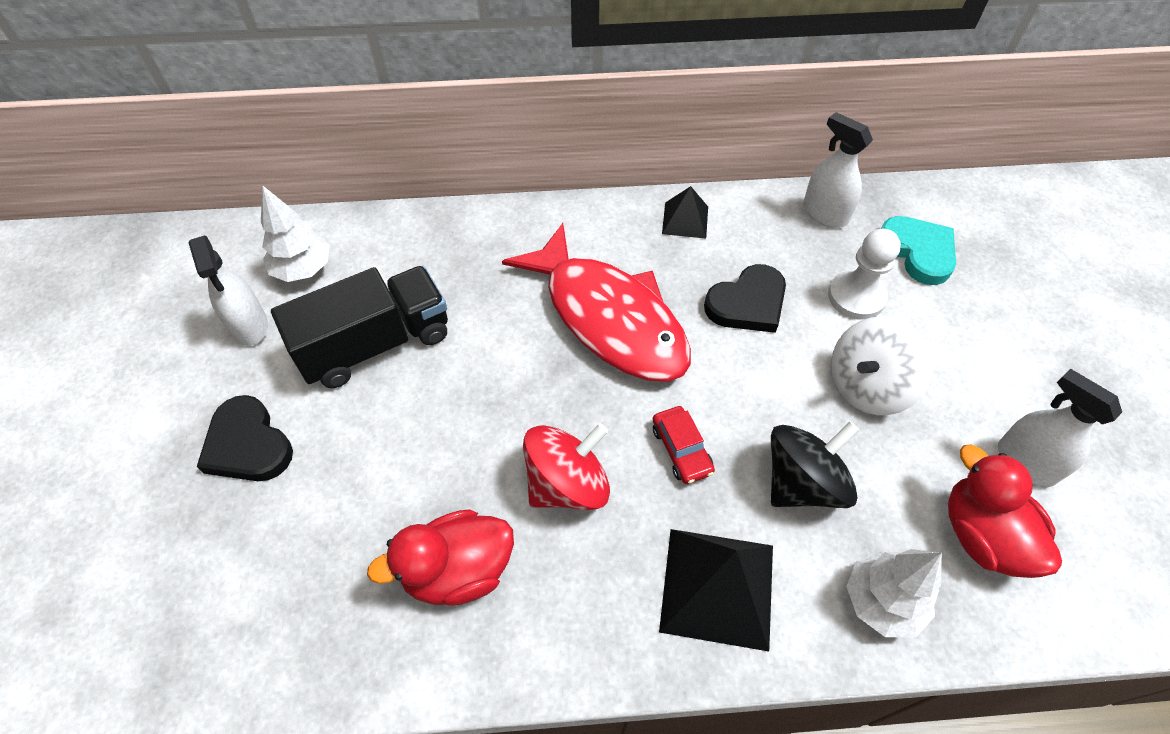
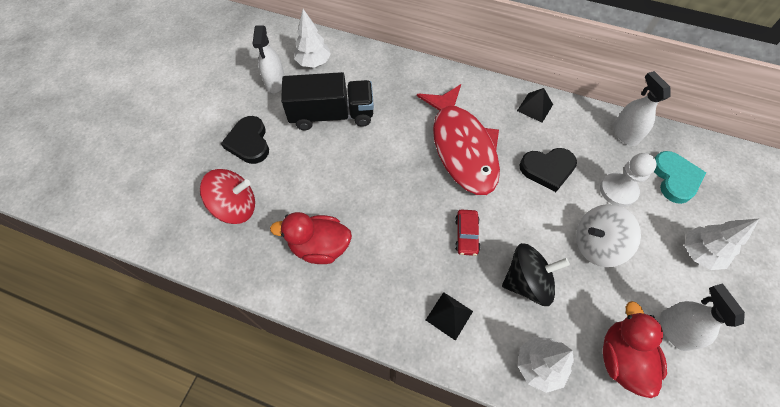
camera: 25 degrees right, 5 degrees up
(567, 484) = (395, 227): red spinning top -> red spinning top (235, 207)
(717, 587) = (449, 315): black pyramid -> black pyramid, size x0.56
(999, 342) = (699, 253): none -> white tree

